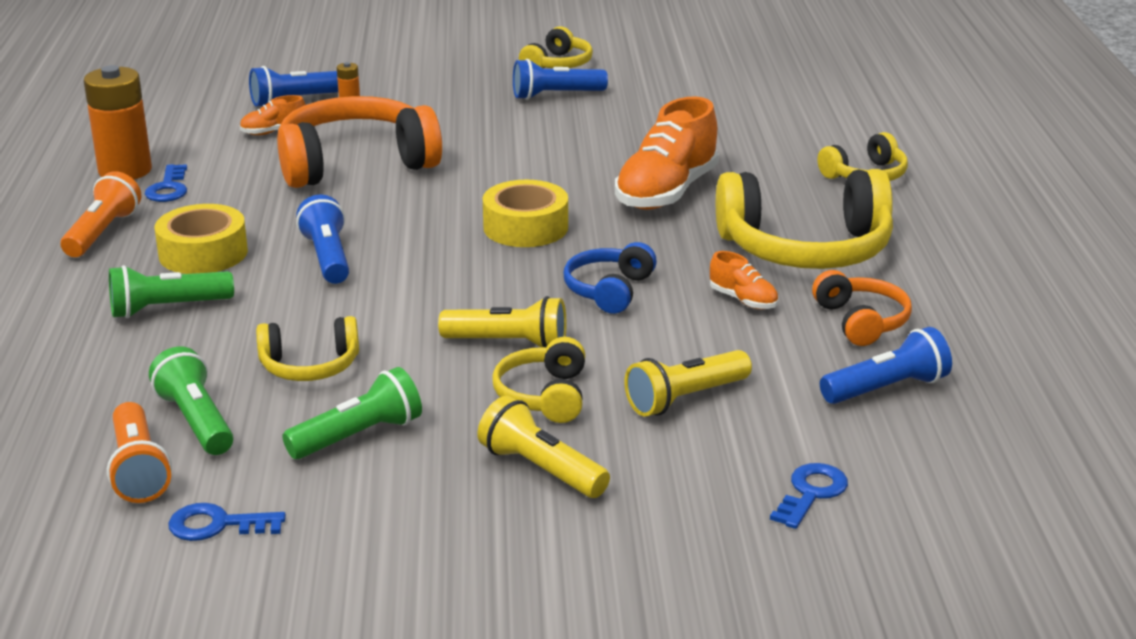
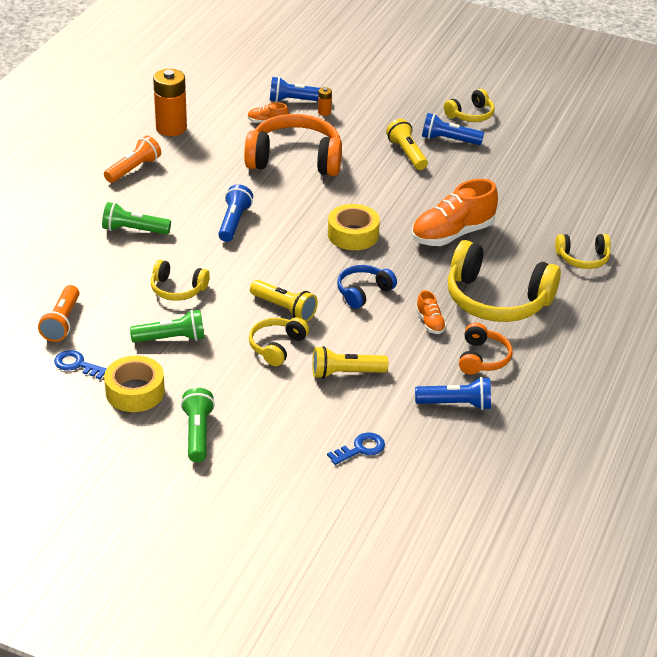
camera: 25 degrees right, 10 degrees up
(168, 188) = (185, 148): blue key -> none
(196, 421) = (104, 304): green flashlight -> green flashlight (198, 433)
(203, 253) = (174, 199): yellow tape -> yellow tape (135, 392)
(540, 469) = (242, 388): yellow flashlight -> yellow flashlight (407, 153)

